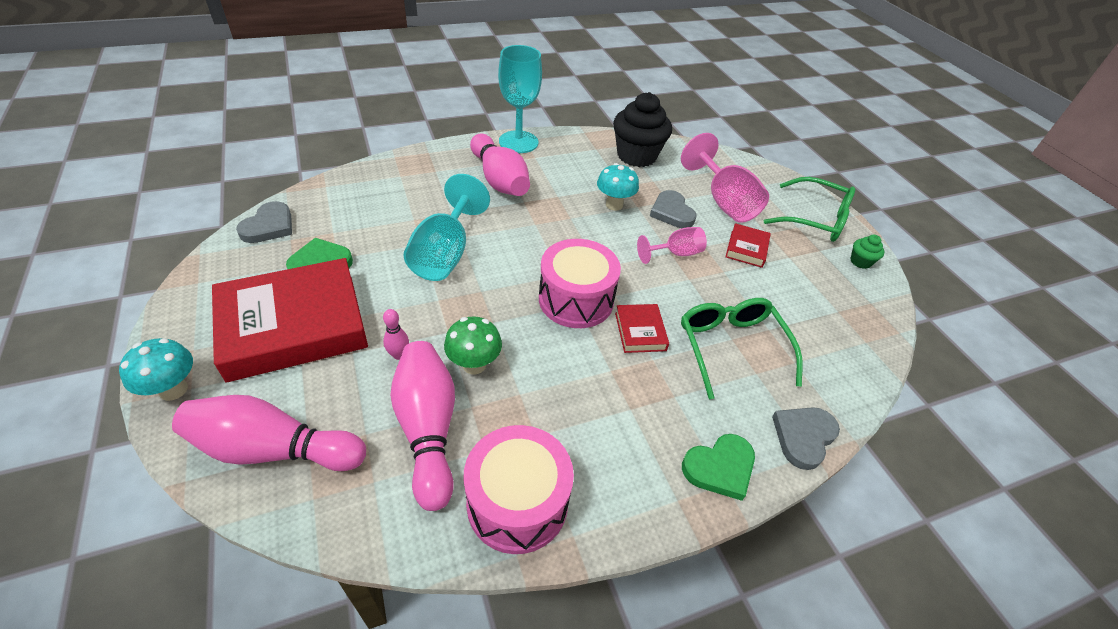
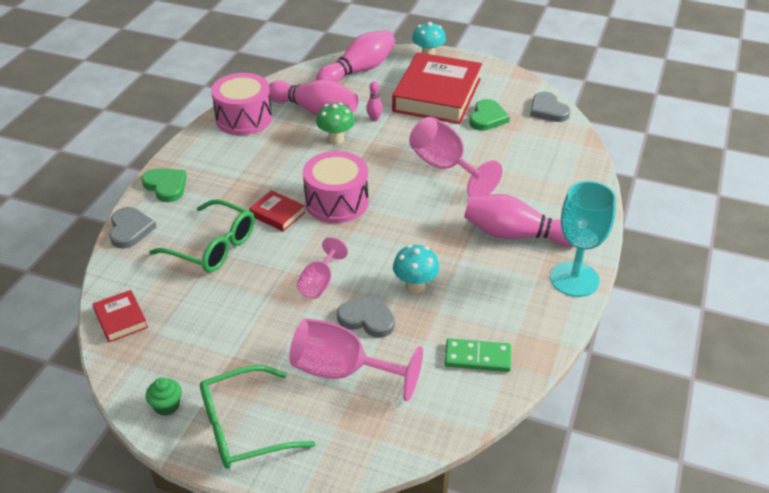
camera: 135 degrees right, 5 degrees down
(445, 254) = (445, 167): turquoise goblet -> pink goblet
(636, 156) = (477, 357): black cupcake -> green domino
(720, 468) = (166, 186): green heart -> green heart turned 120 degrees clockwise
(746, 248) = (273, 334): red book -> red book (121, 319)

